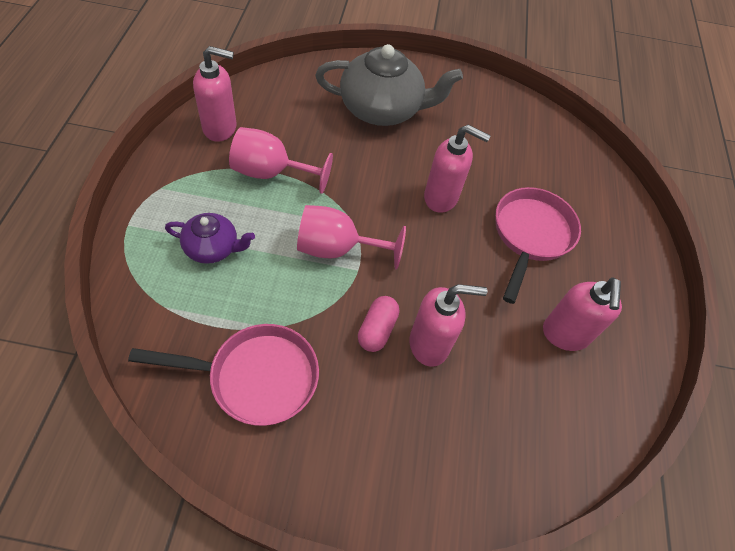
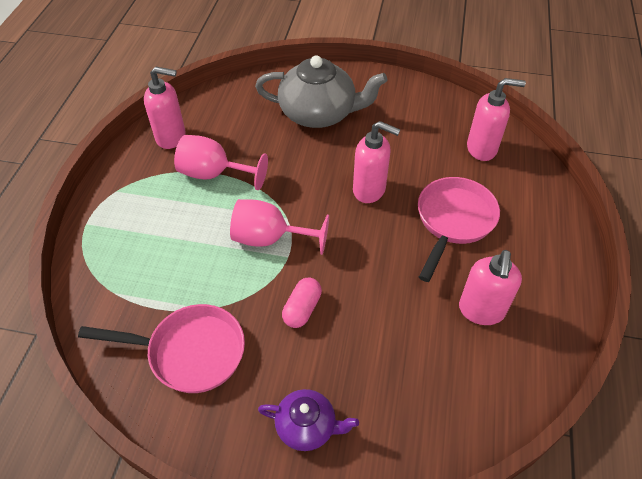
camera: 10 degrees right, 5 degrees down
(212, 248) = (158, 241): purple teapot -> purple teapot (307, 426)
(429, 344) = (350, 321): pink soap dispenser -> pink soap dispenser (482, 149)

